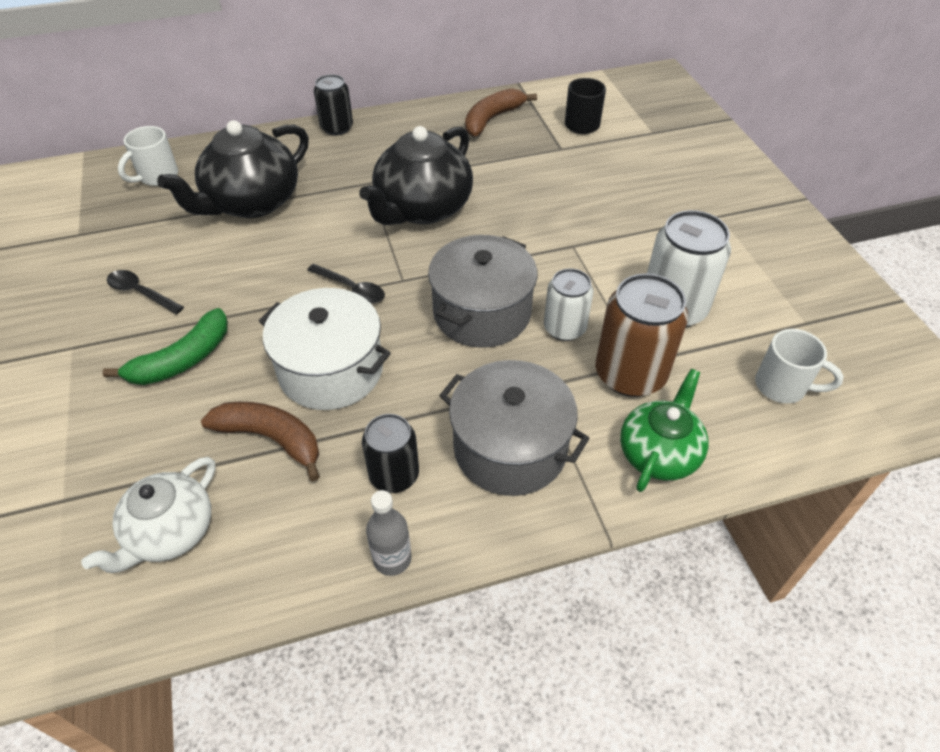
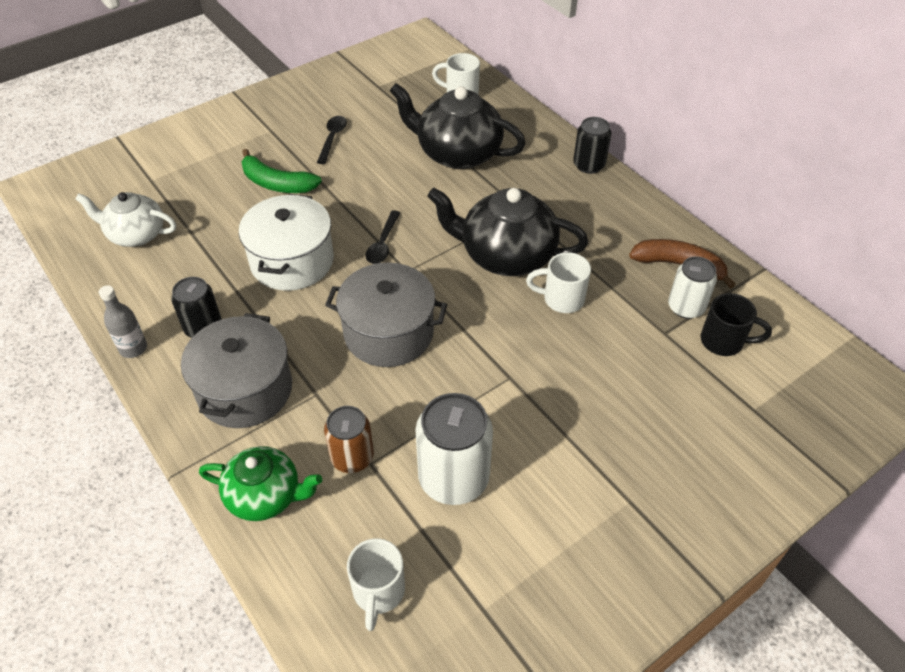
camera: 70 degrees right, 0 degrees up
(271, 439) = (219, 253): brown banana -> none
(496, 191) = (561, 299): none -> white mug
(564, 328) = (392, 396): white can -> white can (686, 307)
(630, 374) = (352, 457): brown can -> brown can, size x0.62

